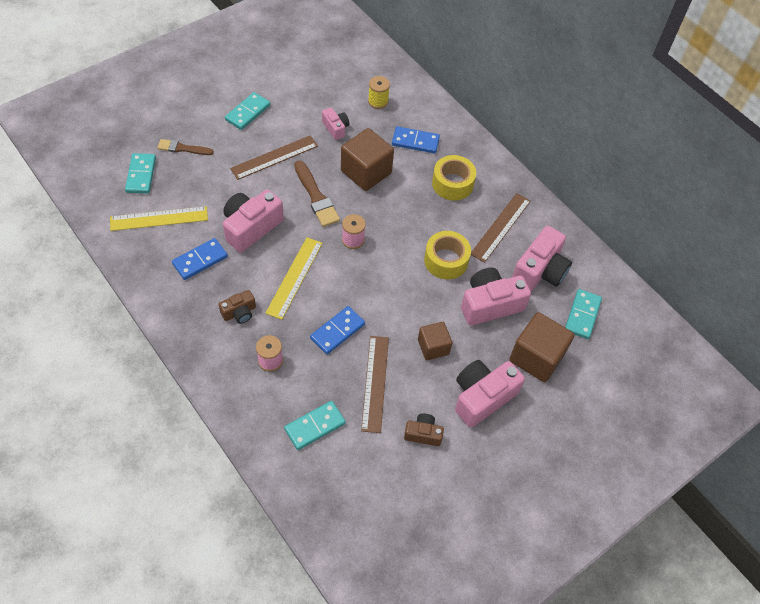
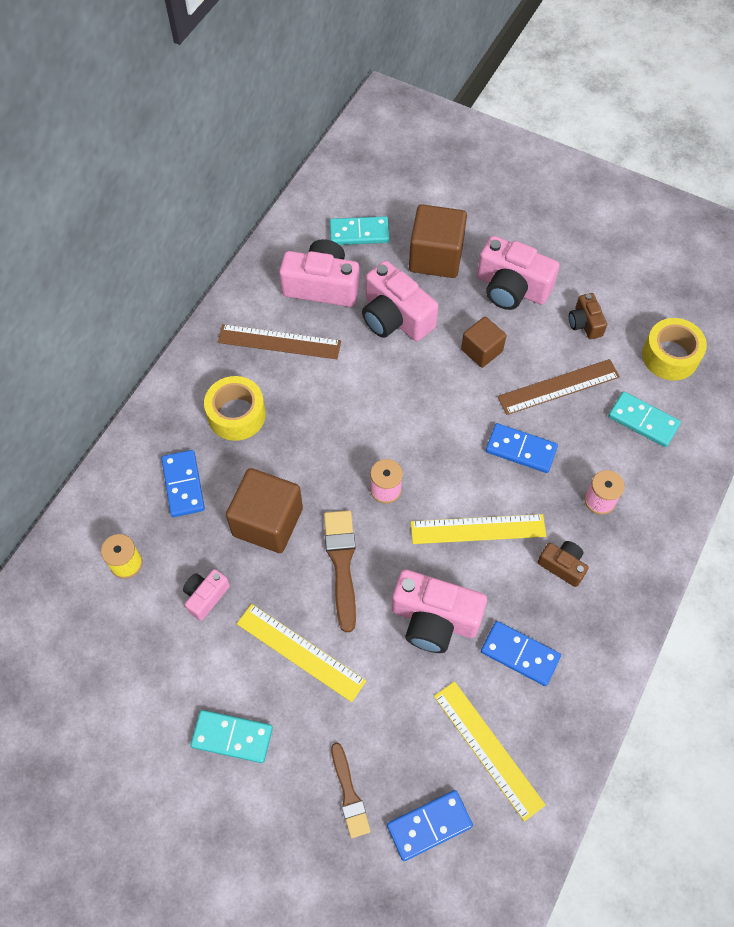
camera: 110 degrees left, 5 degrees up
(141, 175) = (429, 826): turquoise domino -> blue domino
(274, 157) = (300, 652): brown ruler -> yellow ruler
(316, 197) = (342, 563): brown brush -> brown brush turned 45 degrees counterclockwise
(446, 260) = (360, 379): yellow tape -> yellow tape (670, 356)

